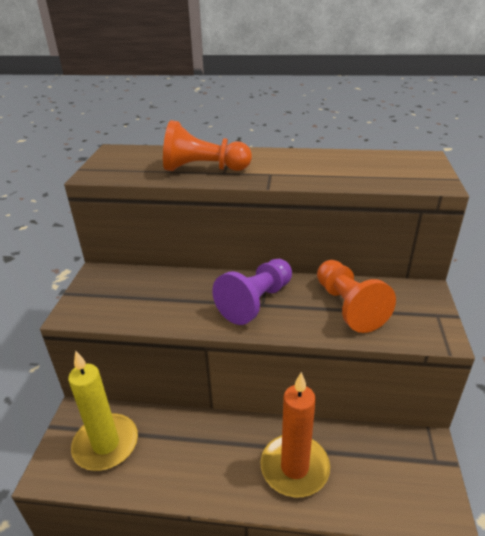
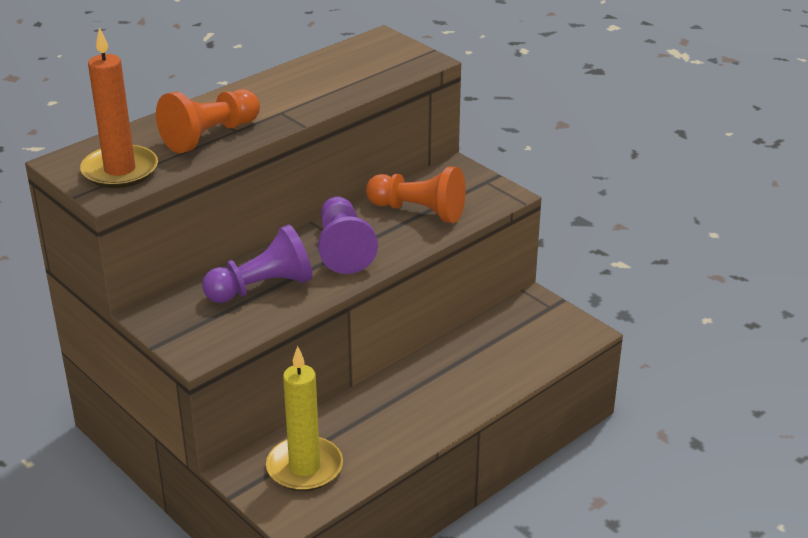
camera: 50 degrees left, 0 degrees up
(171, 296) = (262, 287): none -> purple pawn
(294, 467) = (468, 375): orange candle -> orange candle (120, 170)

